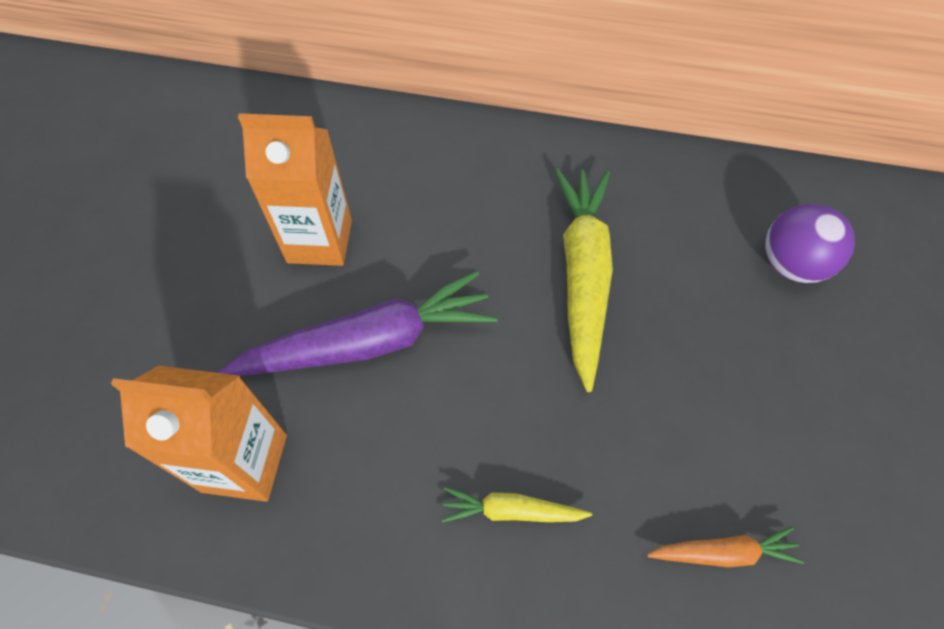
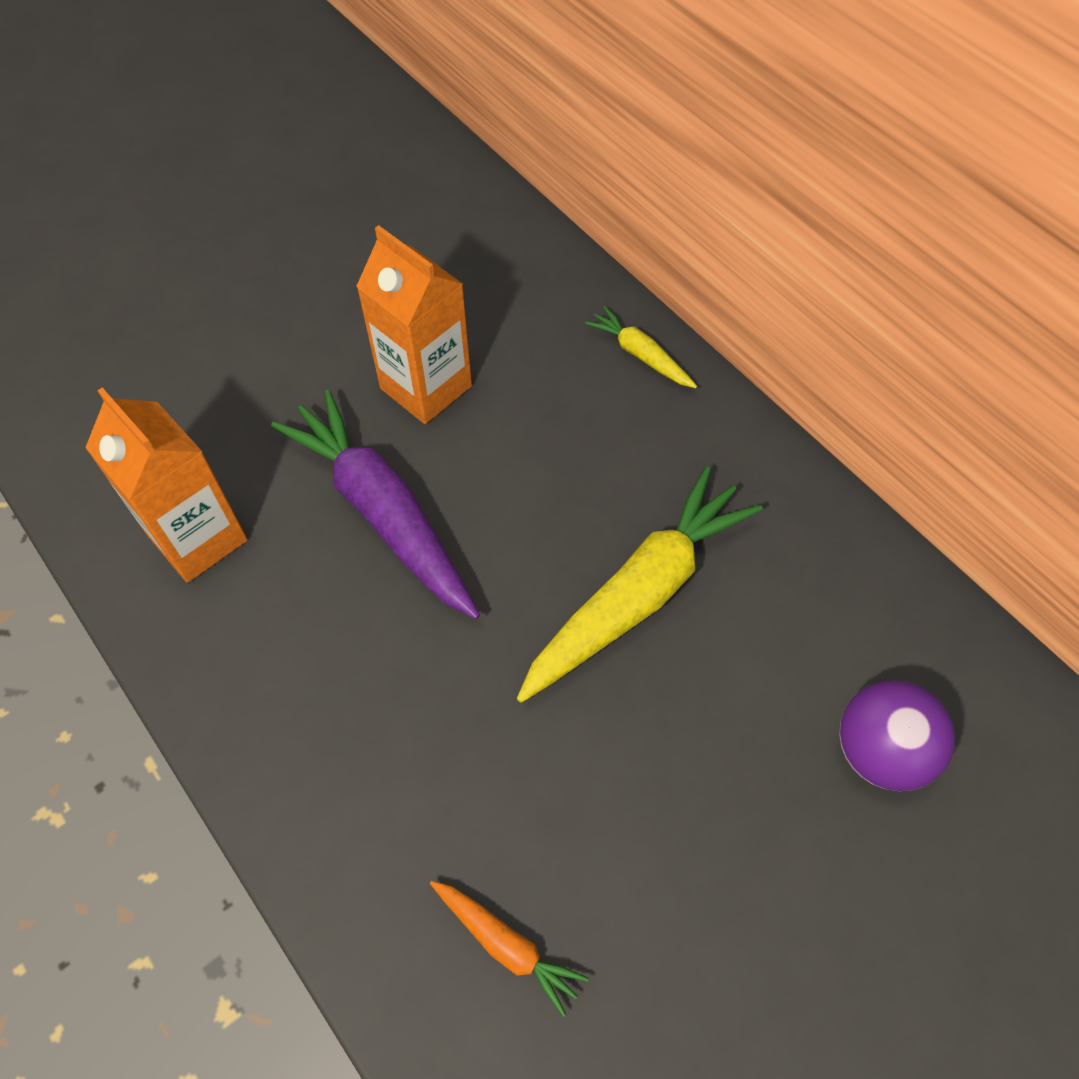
camera: 40 degrees right, 0 degrees up
(370, 343) = (383, 512): purple carrot -> purple carrot turned 150 degrees counterclockwise
(511, 511) = (361, 750): yellow carrot -> yellow carrot (640, 355)

